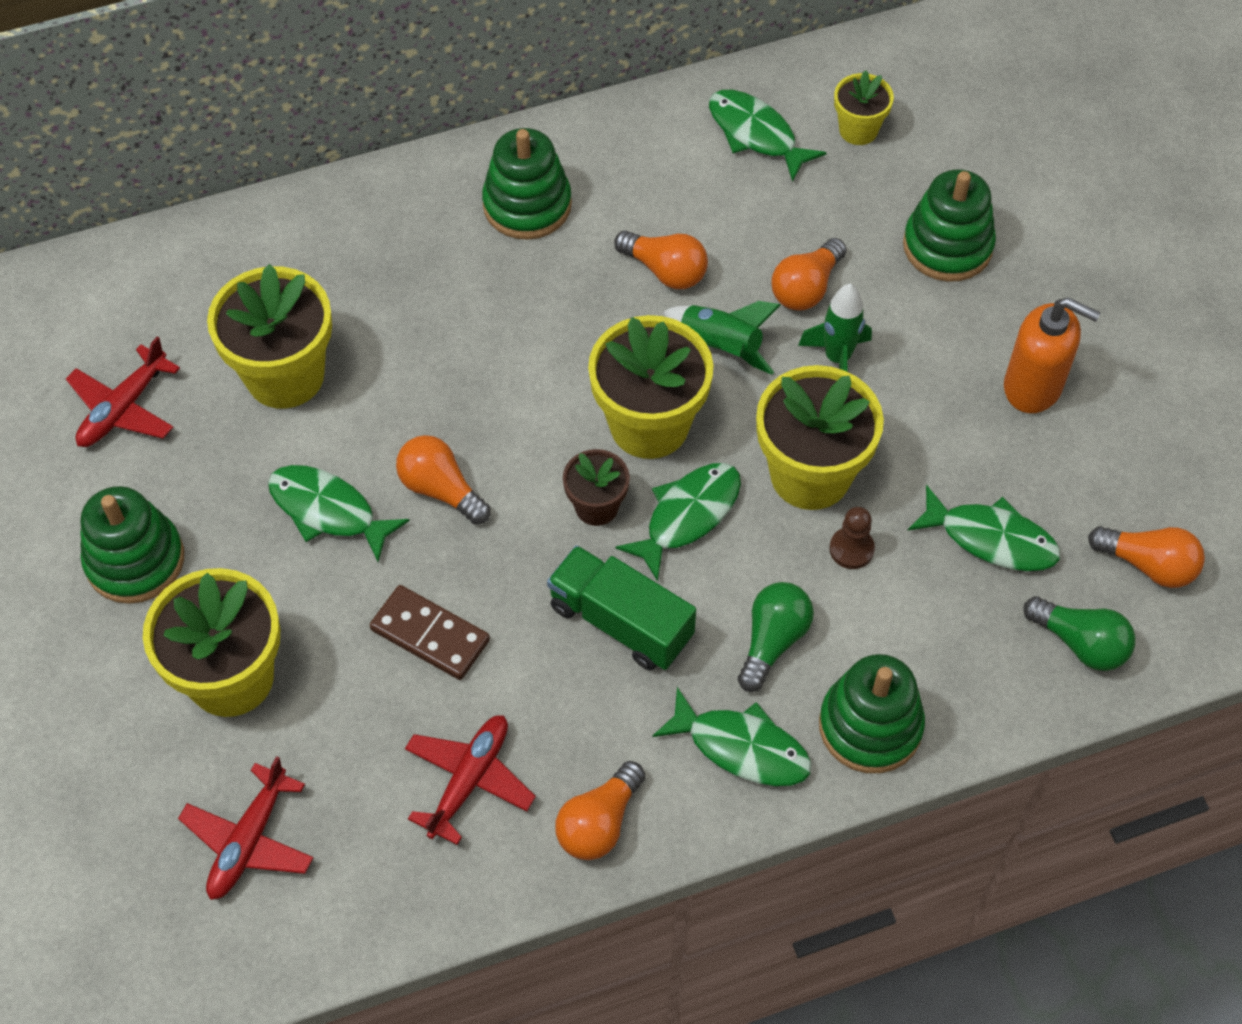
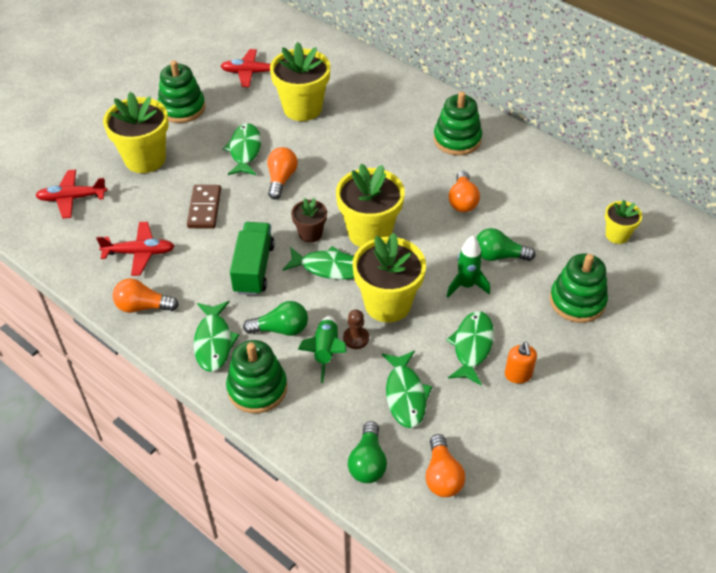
camera: 60 degrees right, 10 degrees down
(720, 346) = (436, 239): green rocket -> green rocket (326, 352)
(756, 134) = (575, 198): green fish -> green fish (472, 346)
(806, 288) = (499, 256): orange light bulb -> green light bulb
(1033, 386) = (518, 375): orange soap dispenser -> orange soap dispenser, size x0.61

